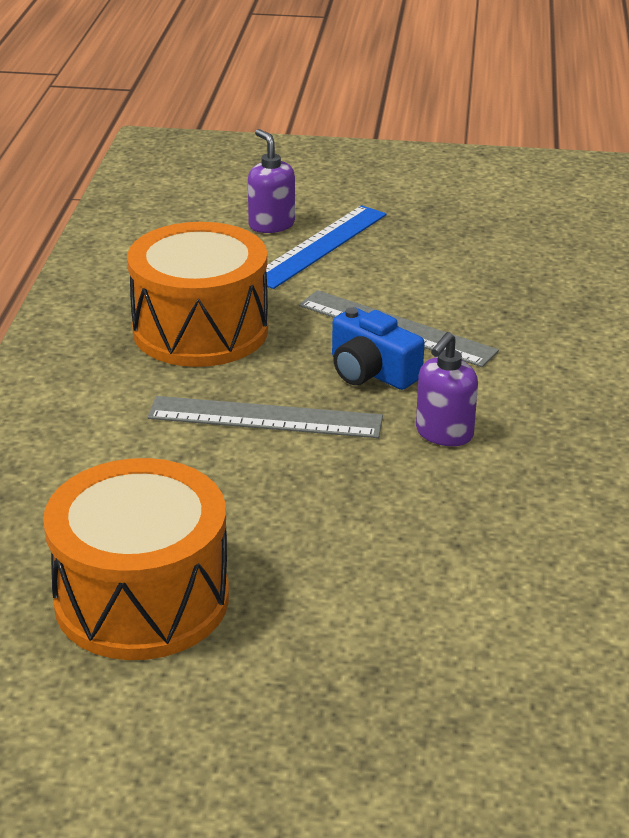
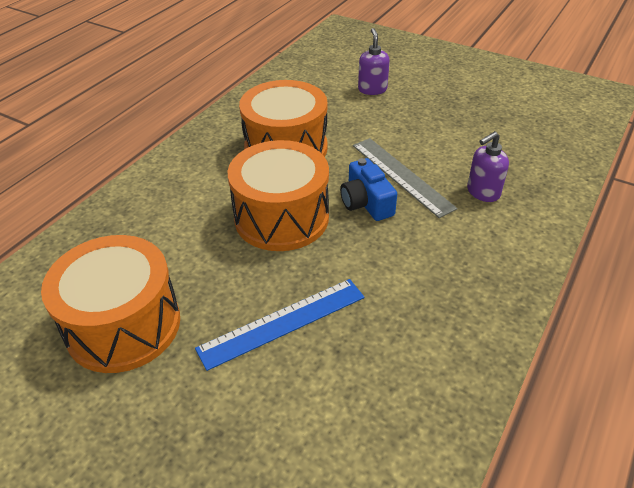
camera: 25 degrees right, 10 degrees up
(265, 418) = (281, 217): grey ruler -> orange drum
(319, 246) = (391, 109): blue ruler -> blue ruler (282, 322)
(444, 434) = (382, 261): purple soap dispenser -> purple soap dispenser (482, 192)

